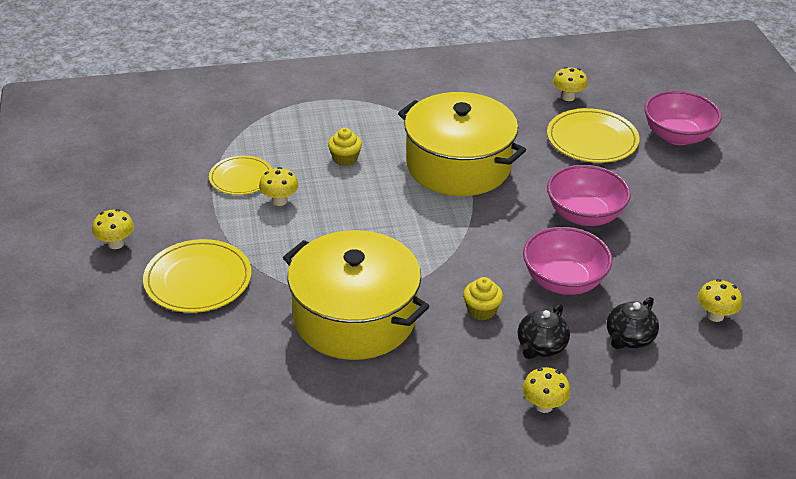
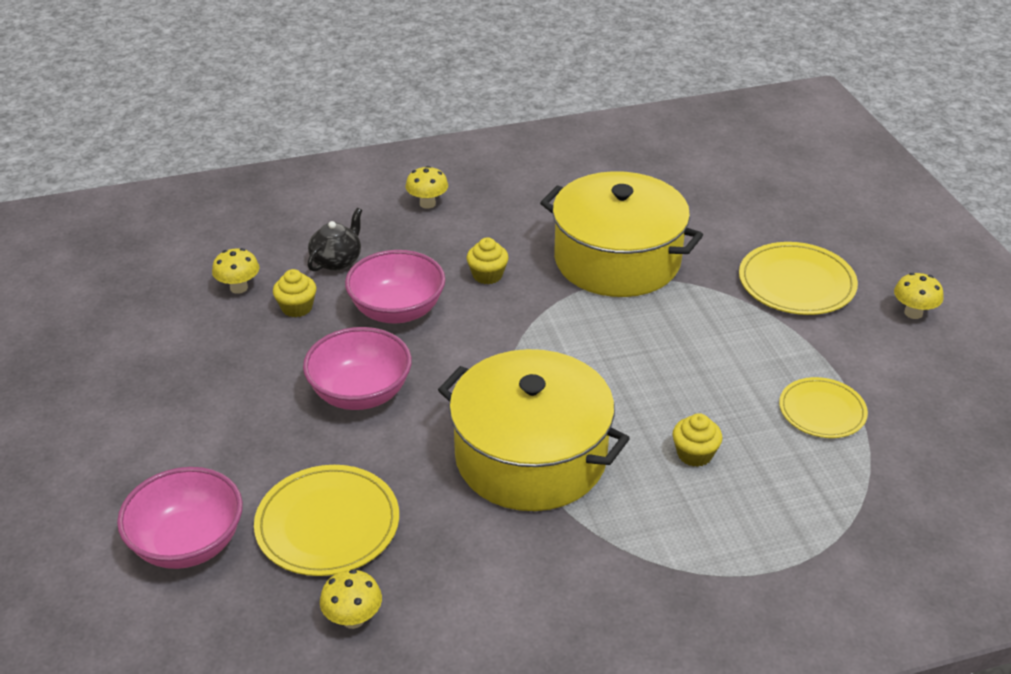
camera: 175 degrees right, 0 degrees up
(279, 201) = (755, 381): yellow mushroom -> none
(541, 347) = (427, 247): black teapot -> none
(654, 291) = (297, 307): none -> yellow cupcake

